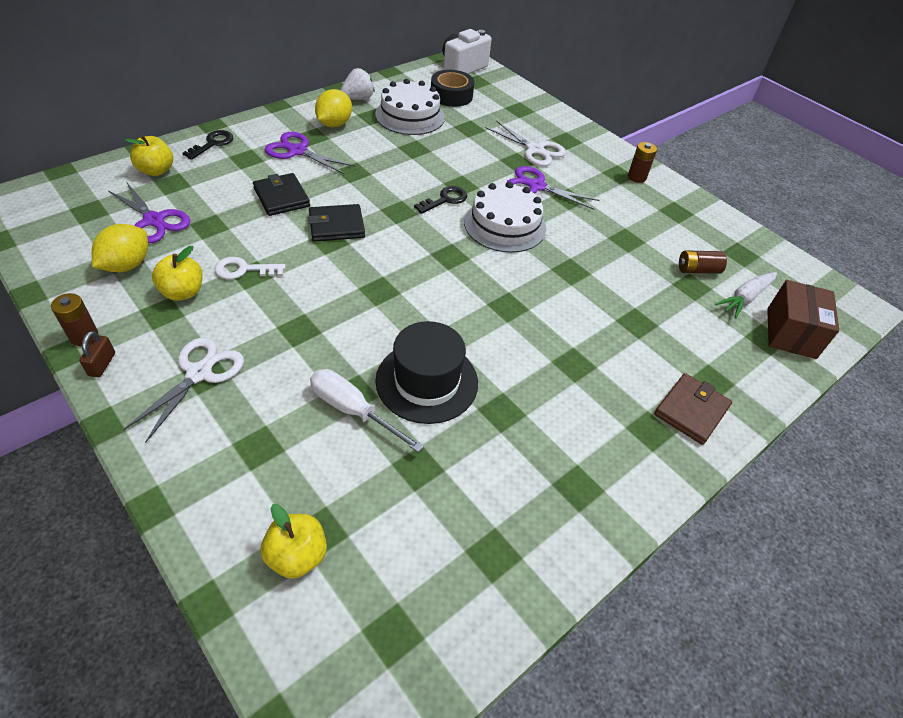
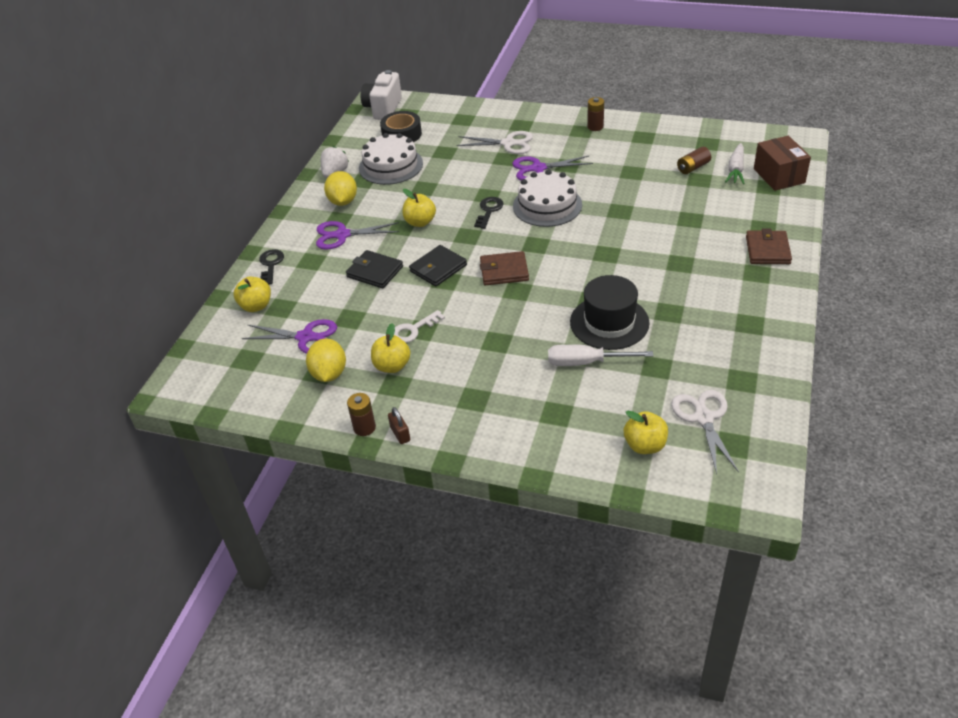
camera: 25 degrees left, 5 degrees down
(199, 373) = (469, 401): white scissors -> white scissors (703, 418)
(373, 176) = (420, 222): none -> yellow apple
(390, 264) = (504, 271): none -> brown wallet

